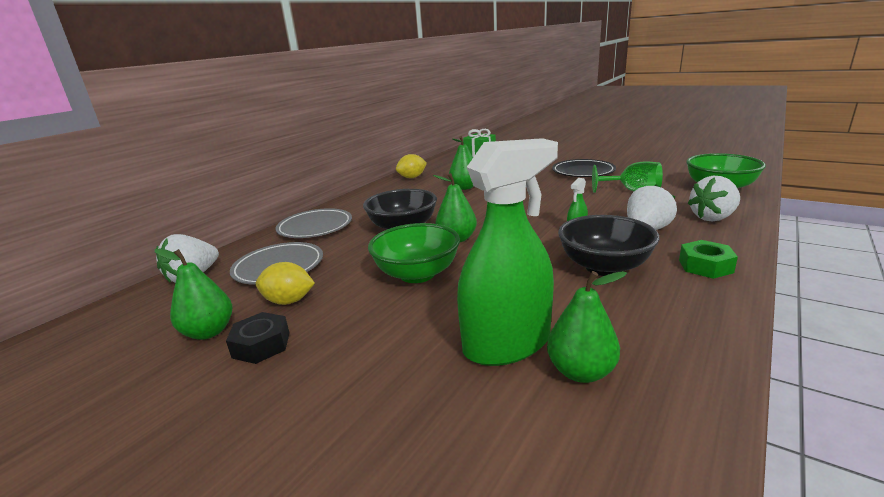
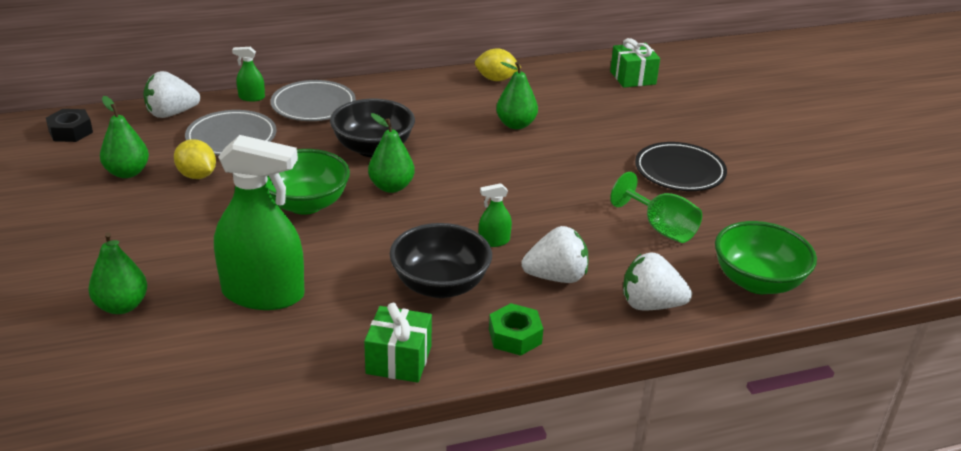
camera: 35 degrees right, 10 degrees up
(255, 242) = (251, 97): none -> green spray bottle
(261, 345) = (141, 202): black nut -> black nut (70, 131)
(581, 372) = (268, 338): green pear -> green pear (122, 306)
(691, 321) = (399, 360): none -> green gift

